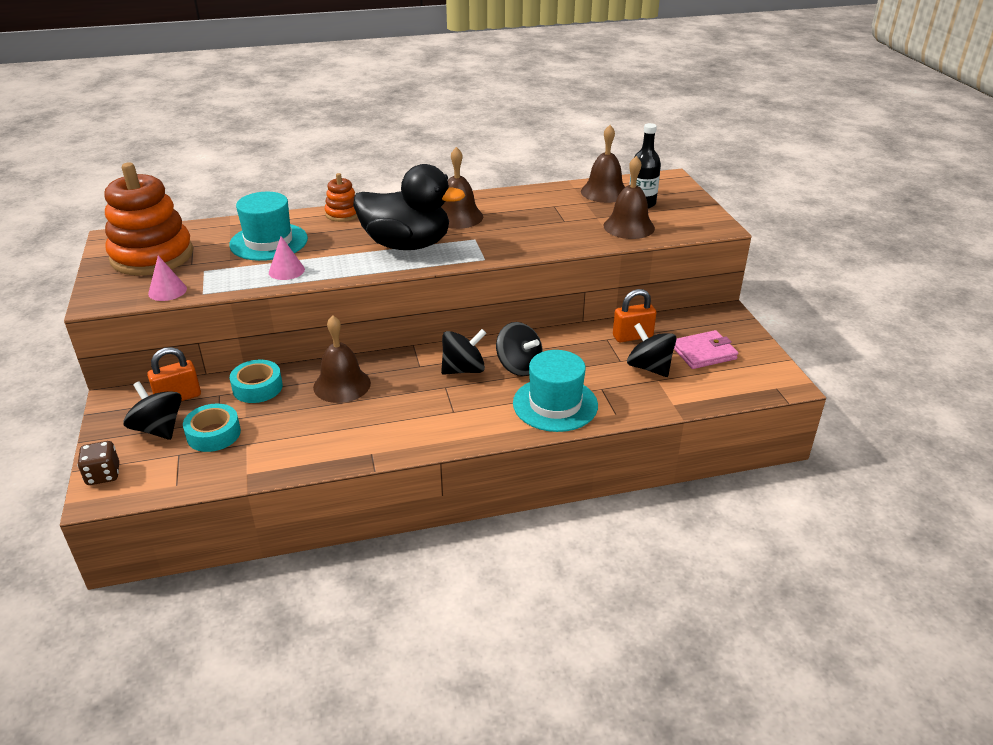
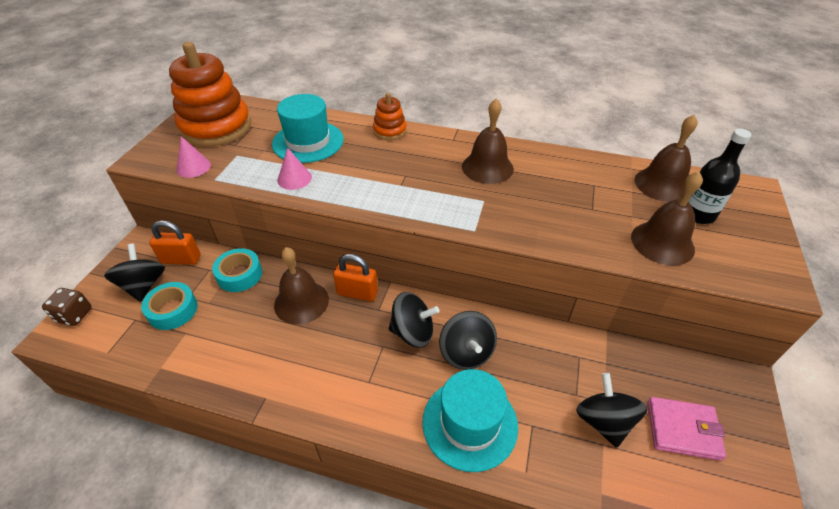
camera: 30 degrees right, 10 degrees up
(407, 245) = (415, 185): black duck -> none
(632, 336) = (610, 366): orange padlock -> orange padlock (357, 293)

